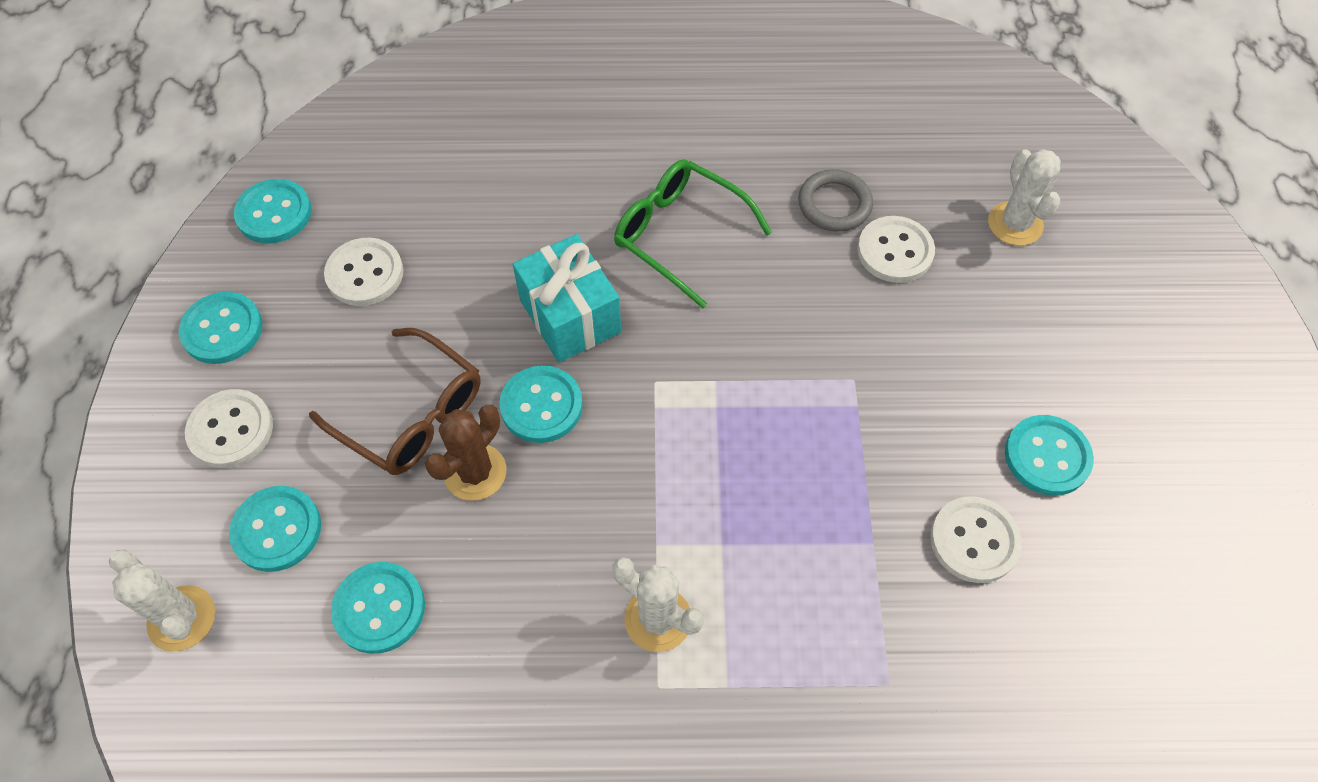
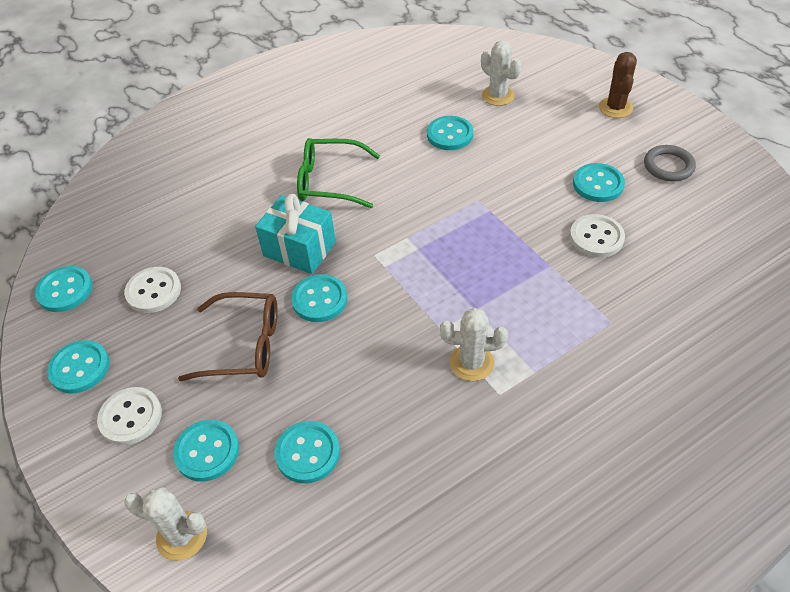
camera: 30 degrees left, 10 degrees down
(475, 472) = (308, 352): brown cactus -> brown cactus (615, 108)
(834, 204) = (401, 129): grey ring -> grey ring (668, 166)
(895, 251) = (450, 135): white button -> turquoise button

